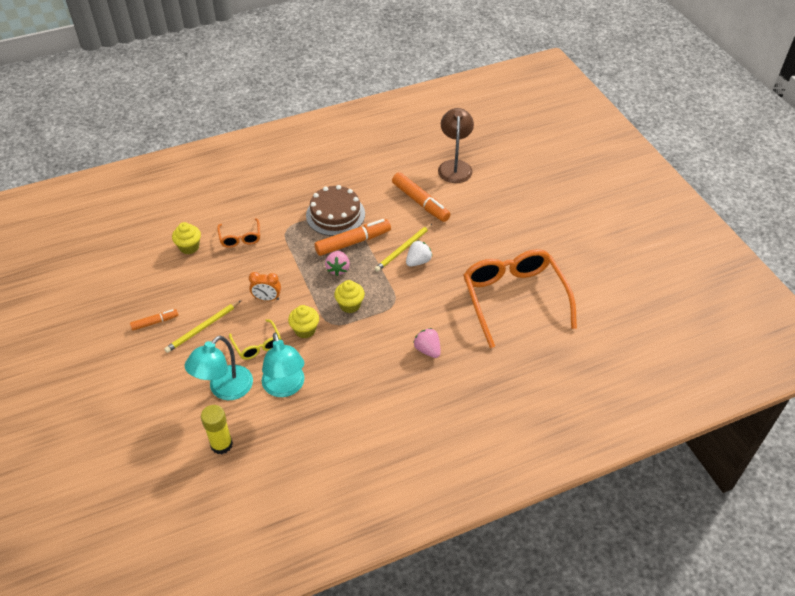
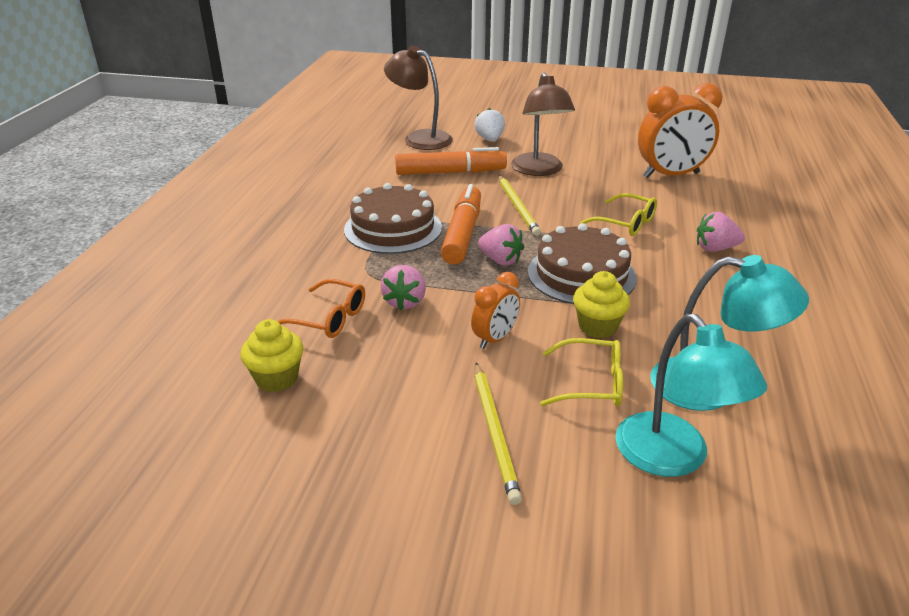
camera: 55 degrees left, 15 degrees down
(155, 322) = (418, 493): orange marker -> none
(221, 444) = (814, 512): yellow glue stick -> none
(272, 254) = (405, 302): none -> pink strawberry
(350, 305) = (581, 274): yellow cupcake -> brown cake
(418, 261) = (550, 205): white strawberry -> white strawberry (490, 140)
(425, 301) = (625, 223): none -> yellow glasses
(460, 237) = (539, 170): none -> brown lamp
(514, 298) = (671, 175): orange glasses -> orange clock

